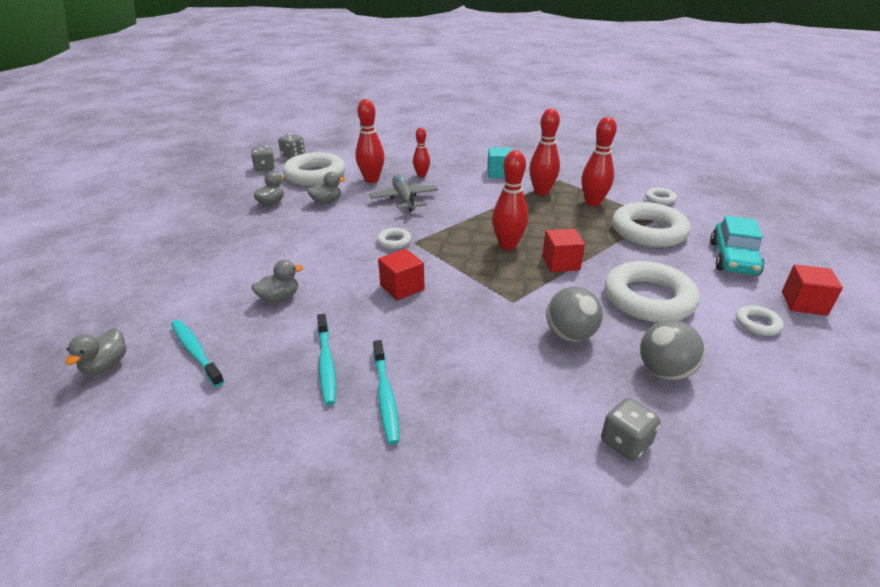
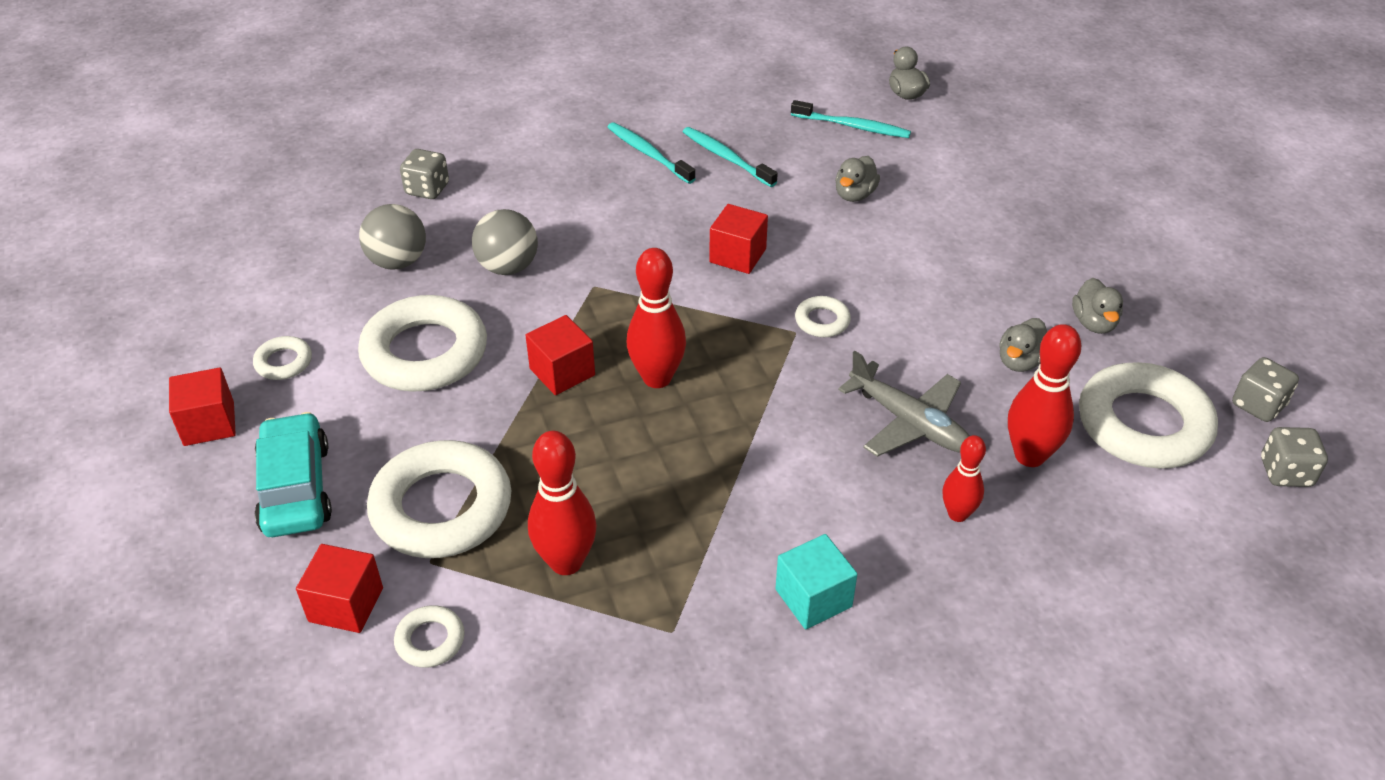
camera: 150 degrees right, 10 degrees up
(541, 192) = (683, 559): red bowling pin -> none
(699, 216) = (346, 605): none -> red cube

